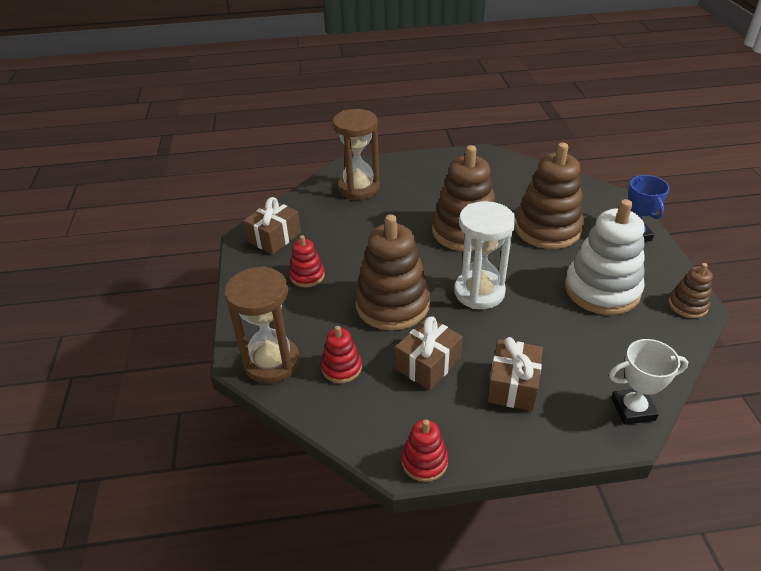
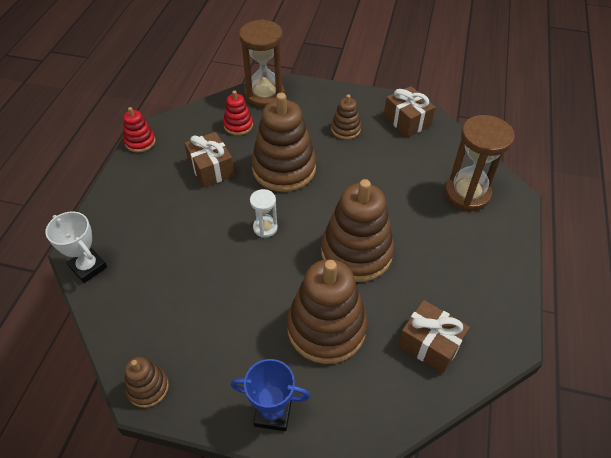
camera: 110 degrees right, 10 degrees up
(307, 276) = (345, 129): red stacking toy -> brown stacking toy
(479, 292) = (265, 228): white hourglass -> white hourglass, size x0.51
(513, 385) = (159, 207): brown gift -> brown gift (430, 344)
(602, 290) = (212, 323): white stacking toy -> none
(633, 409) = (88, 267): white trophy -> white trophy turned 60 degrees counterclockwise

